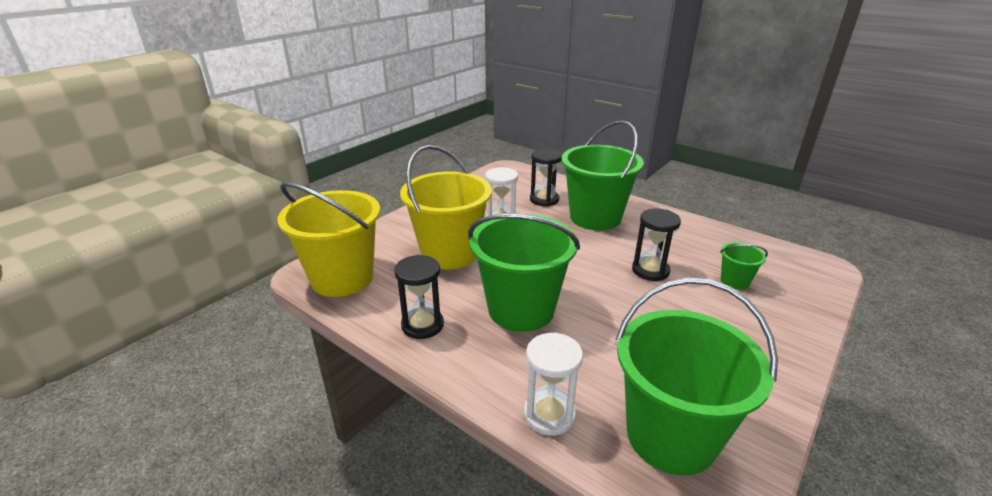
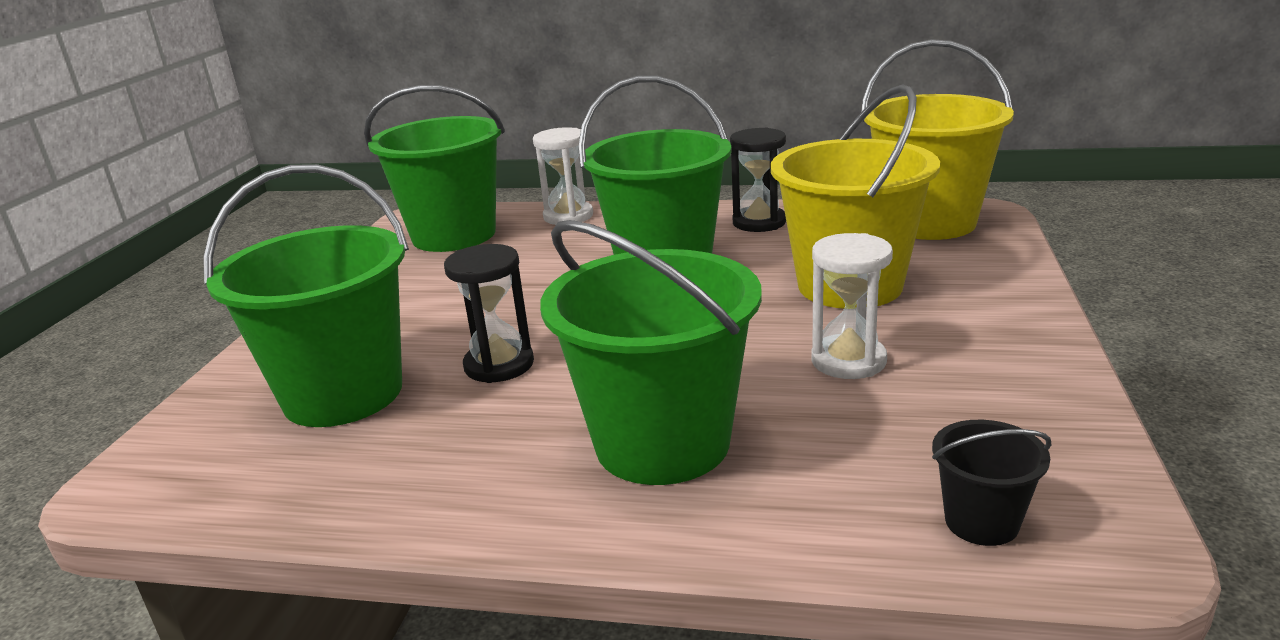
camera: 155 degrees right, 5 degrees down
(526, 178) = (981, 522): none -> black bucket
(544, 199) = (832, 453): black hourglass -> none
(734, 281) = (343, 394): green bucket -> green bucket, size x2.26

